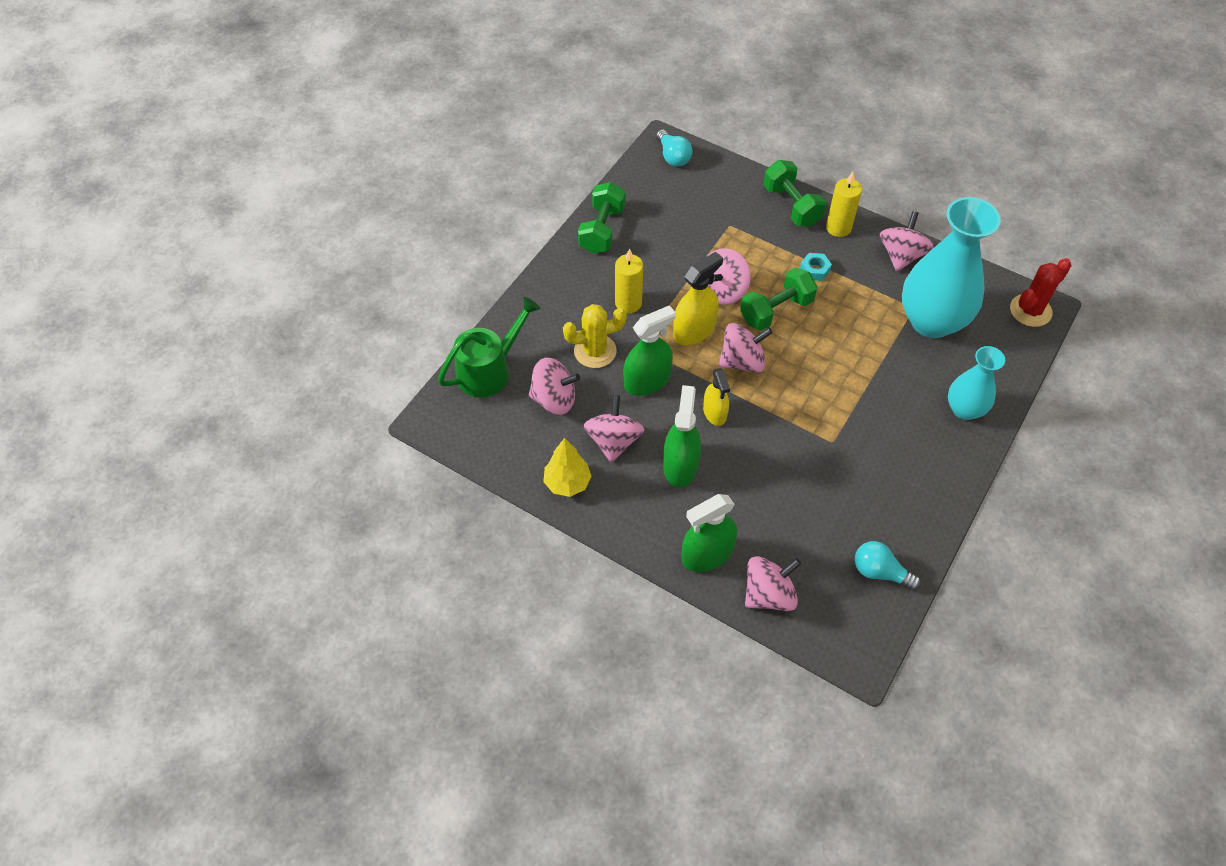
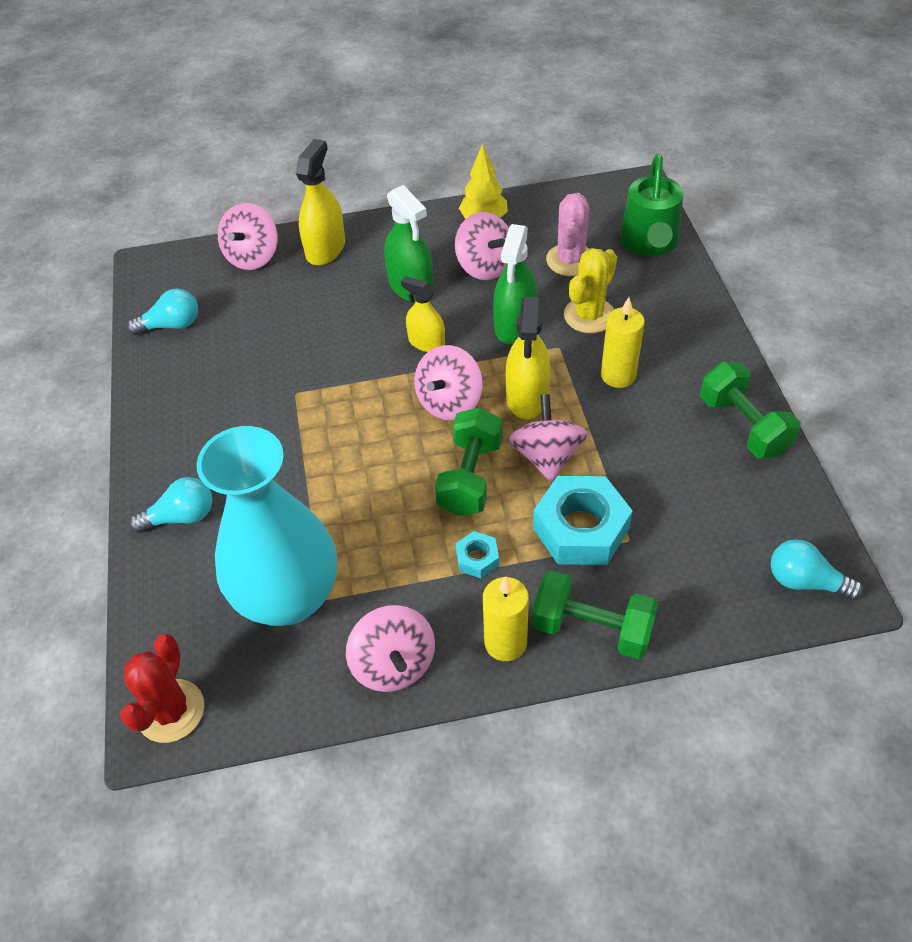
camera: 140 degrees right, 5 degrees down
(554, 399) = (570, 260): pink spinning top -> pink cactus
(707, 554) = (325, 249): green spray bottle -> yellow spray bottle
(747, 246) = (580, 529): none -> turquoise nut
(964, 409) = (181, 517): turquoise vase -> turquoise light bulb

